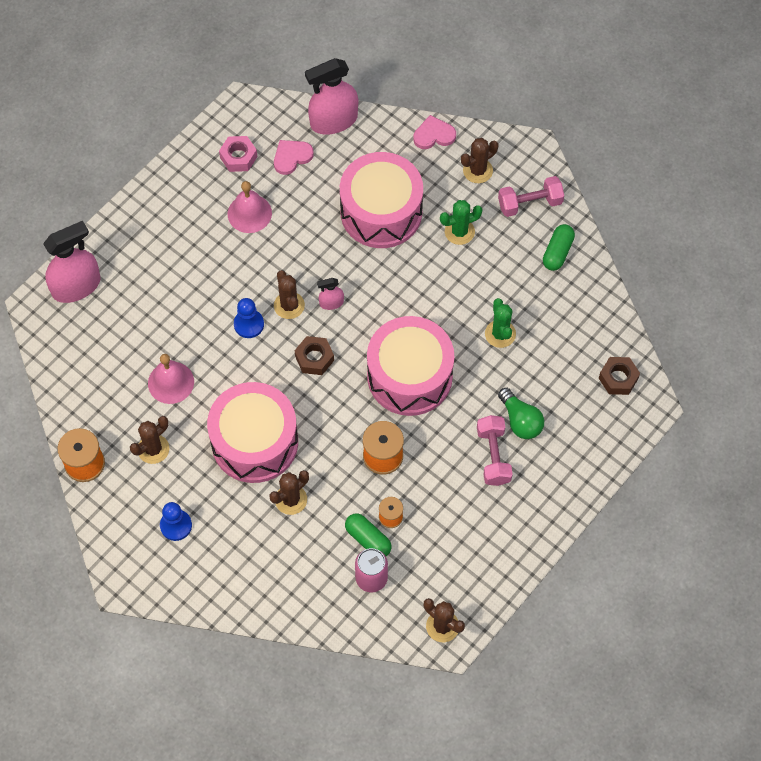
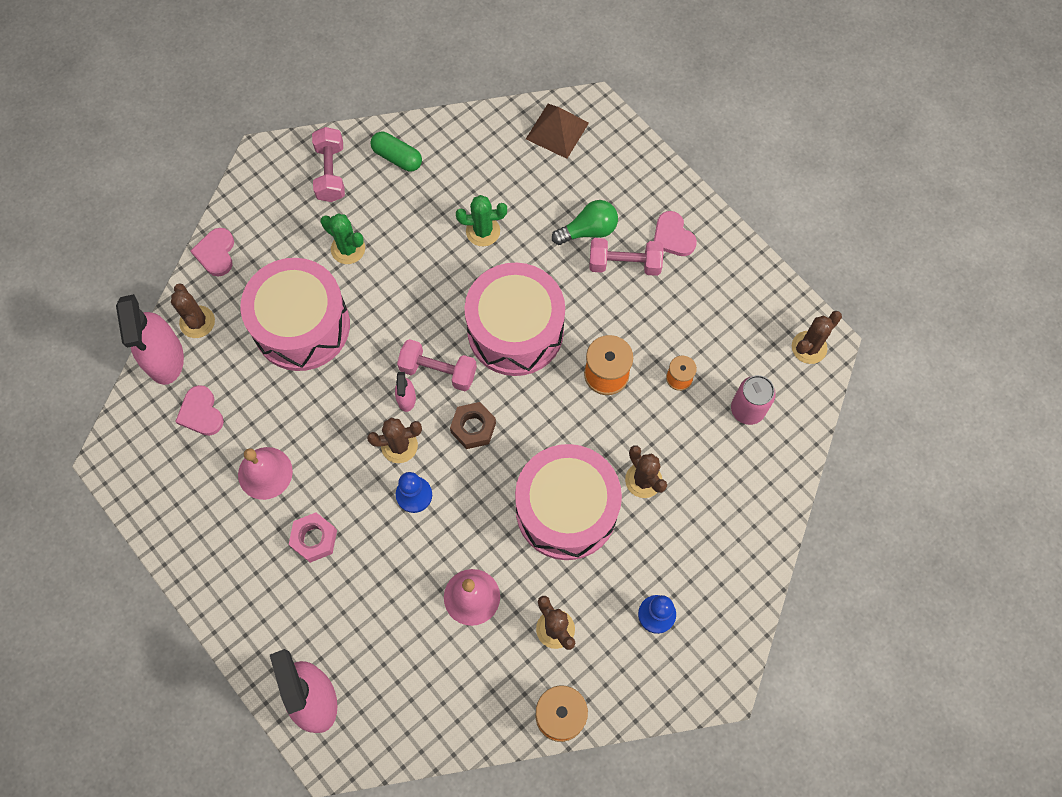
camera: 80 degrees left, 5 degrees up
(238, 157) = (183, 475): pink nut -> pink nut (314, 539)
(360, 322) = (438, 371): none -> pink dumbbell
(368, 539) = (702, 405): green capsule -> none
(459, 231) = (348, 249): green cactus -> green cactus turned 45 degrees counterclockwise
(477, 170) = (275, 216): brown cactus -> brown cactus (197, 322)
(530, 493) = (673, 236): none -> pink heart
(618, 378) = (557, 130): brown nut -> brown pyramid

